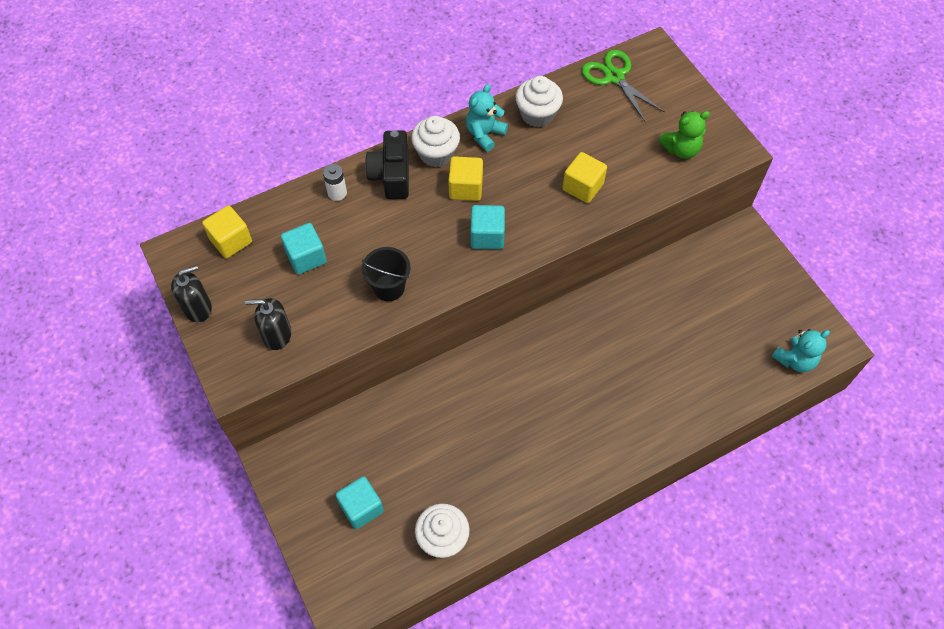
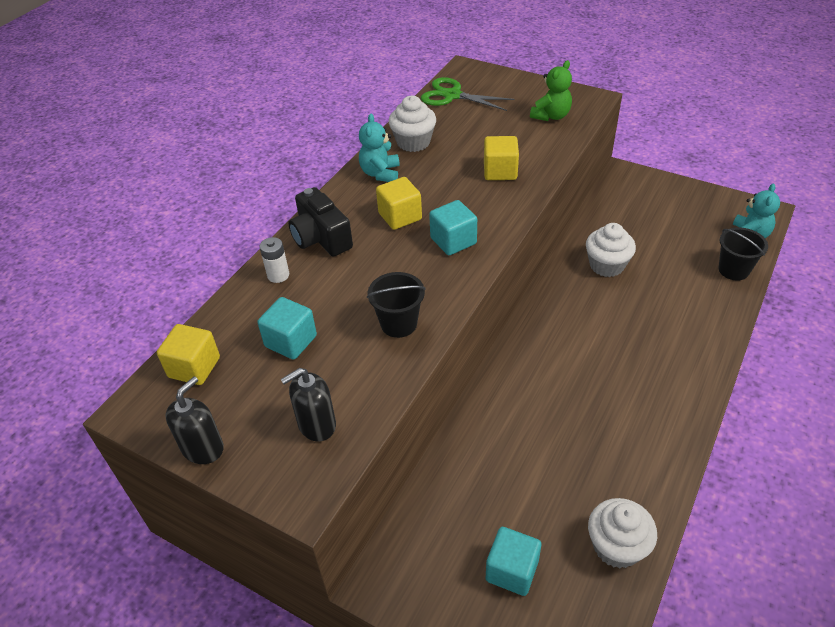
camera: 30 degrees left, 15 degrees down
(436, 154) = (349, 205): white cupcake -> white cupcake (606, 265)
(746, 384) = (733, 270): none -> black bucket

